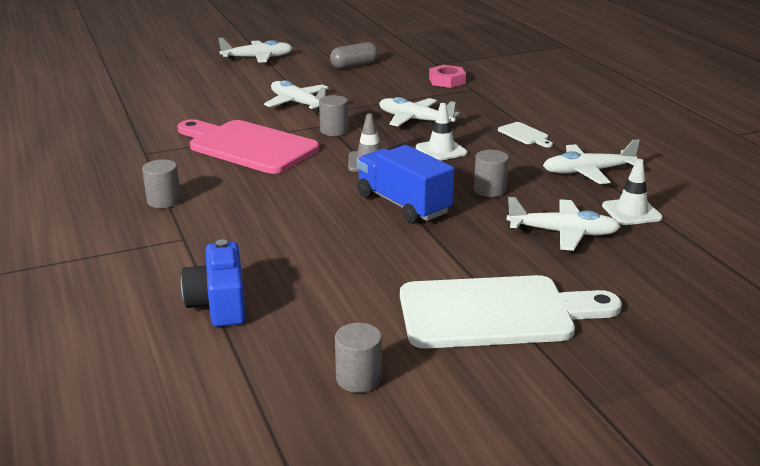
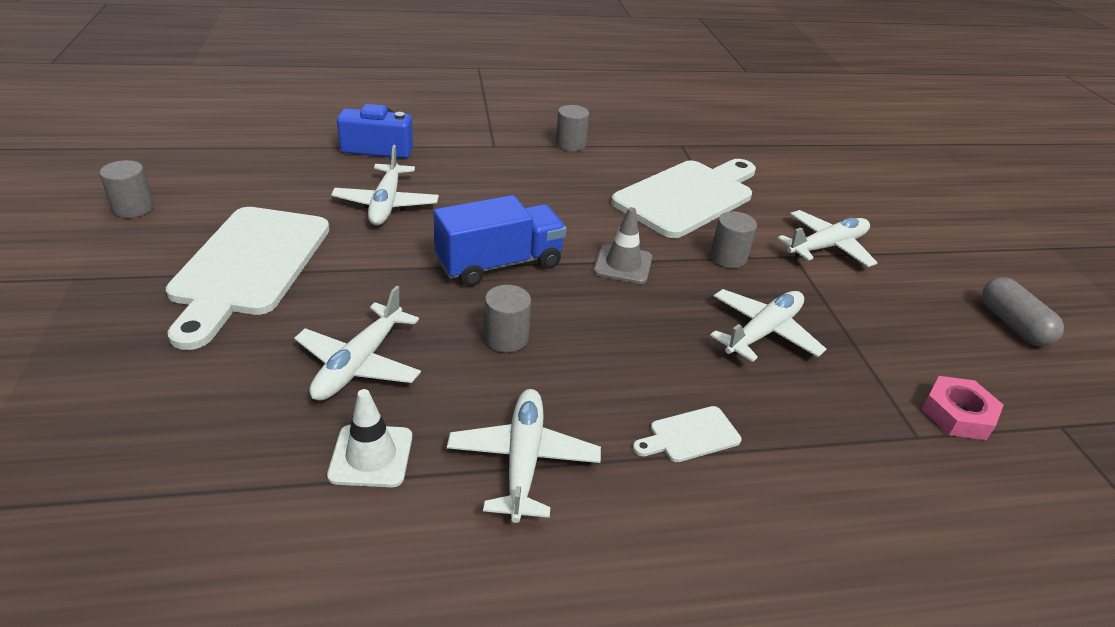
camera: 100 degrees right, 10 degrees up
(248, 146) = (688, 196): pink cutting board -> white cutting board
(257, 58) = (1014, 243): white plane -> white plane (386, 204)
(358, 378) = (229, 184): grey cylinder -> grey cylinder (133, 208)
(441, 150) = (645, 329): white traffic cone -> none

